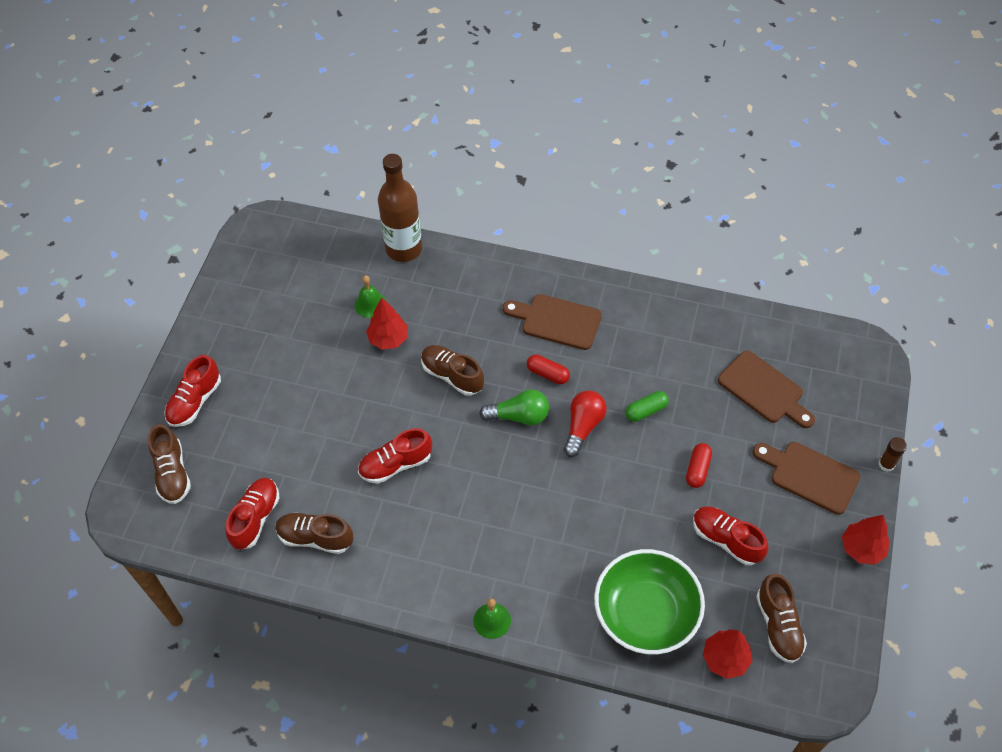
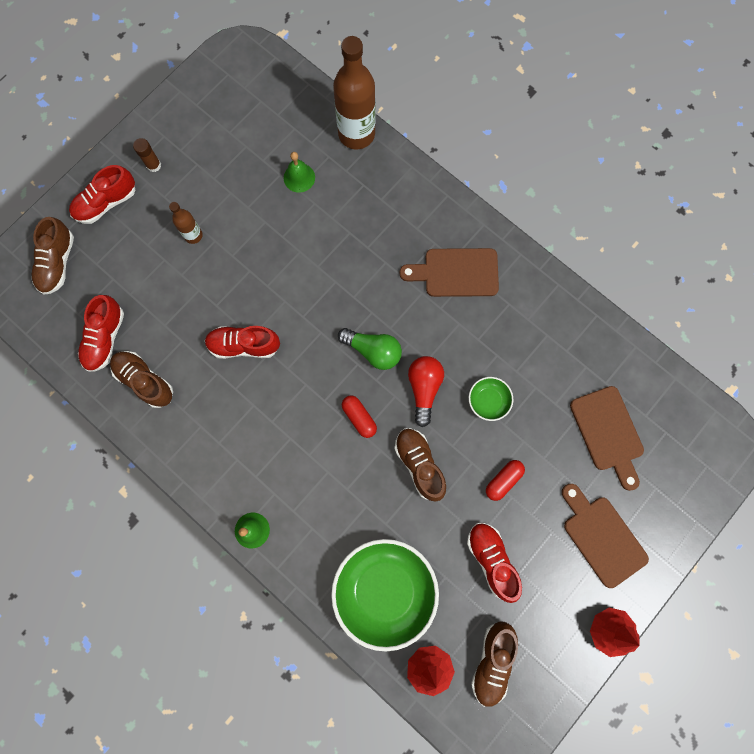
camera: 25 degrees right, 20 degrees up
(255, 518) = (105, 338): red shoe -> red shoe turned 150 degrees clockwise
(296, 393) = (193, 235): none -> brown bottle
(388, 339) = (298, 220): red tree -> none
(452, 375) = (335, 283): brown shoe -> brown shoe (419, 464)
(548, 374) = (420, 321): red capsule -> red capsule (359, 417)
(557, 321) = (456, 272): brown cutting board -> brown cutting board turned 45 degrees counterclockwise
(583, 426) = (424, 388): red light bulb -> red light bulb turned 45 degrees counterclockwise
(646, 411) = (488, 400): green capsule -> green bowl
(886, 464) = (679, 561): brown glue stick -> brown glue stick (154, 165)

